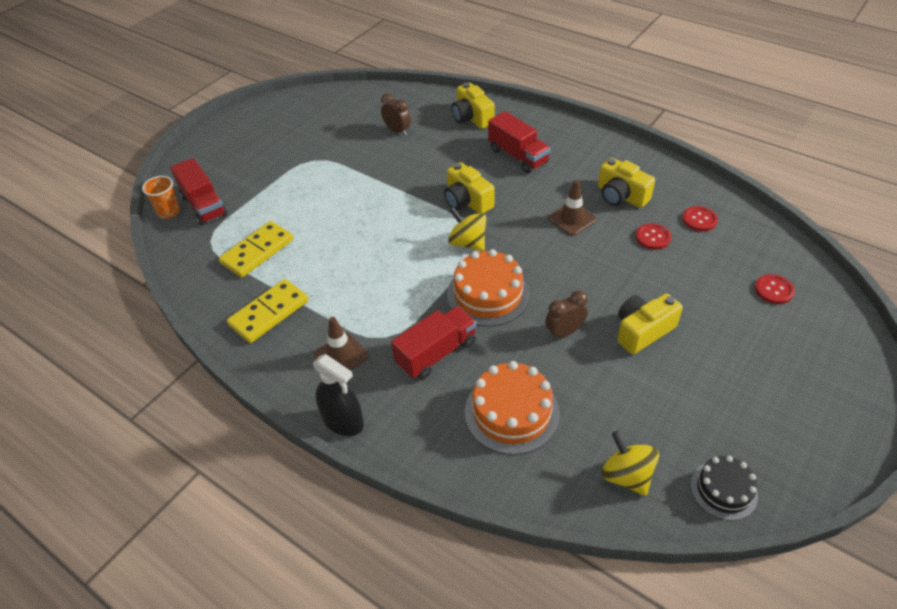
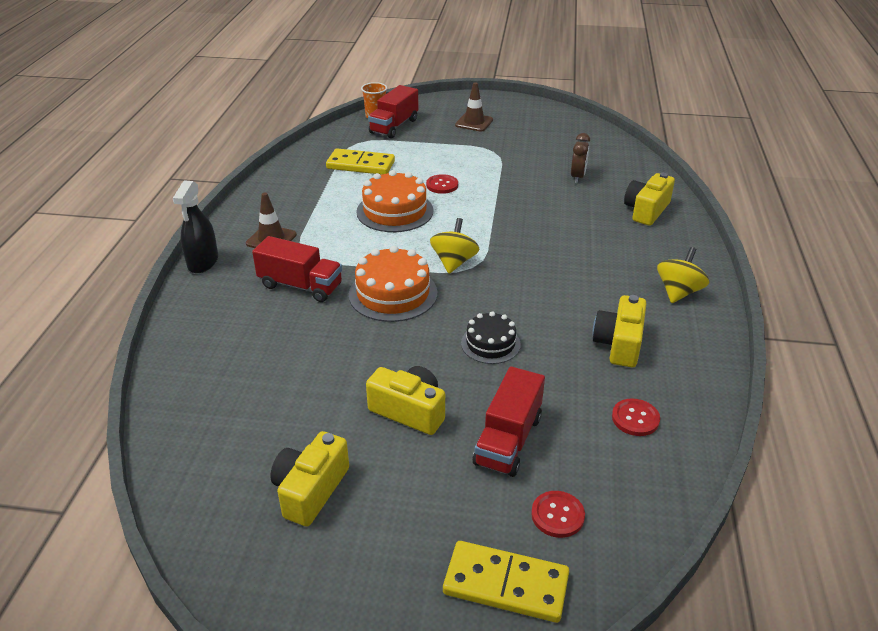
camera: 60 degrees right, 10 degrees down
(269, 313) = (297, 193): yellow domino -> yellow domino (505, 584)
(467, 201) = (513, 245): yellow camera -> yellow camera (310, 490)
(511, 412) = (252, 348): orange cake -> orange cake (395, 211)
(518, 156) = (614, 255): red truck -> red truck (508, 440)
(564, 332) = (373, 355): brown clock -> none
(572, 219) = (546, 318): brown traffic cone -> brown traffic cone (474, 122)
(626, 475) = (206, 443): yellow spinning top -> yellow spinning top (678, 292)
(652, 237) = (568, 385): red button -> red button (442, 185)
(723, 490) = (214, 523): black cake -> black cake (490, 344)

